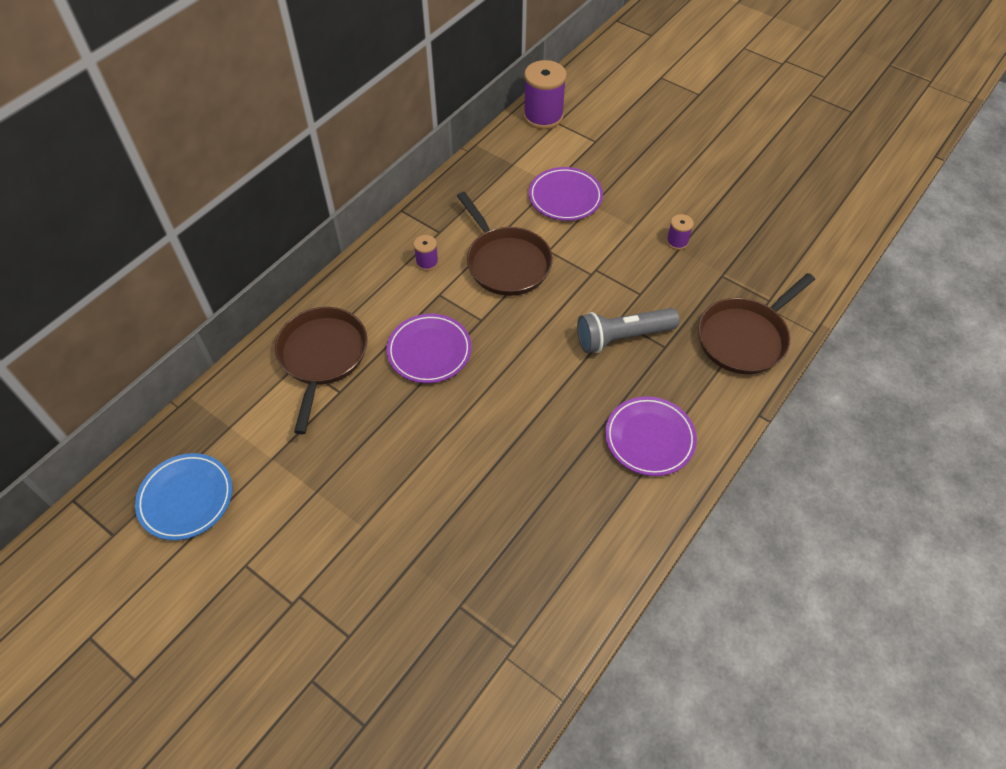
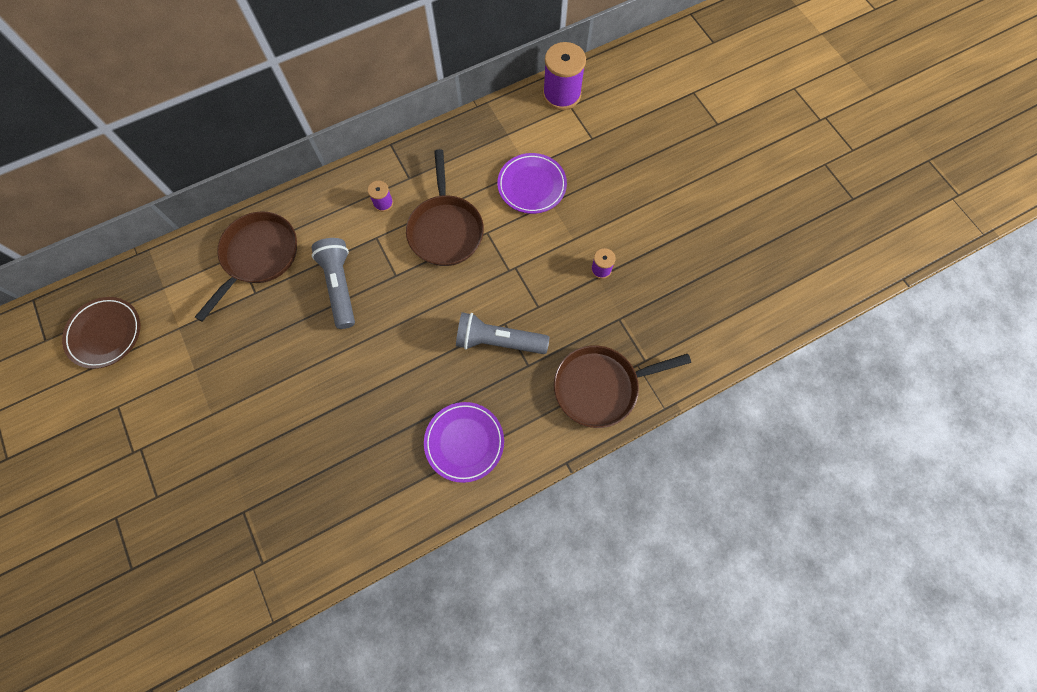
camera: 25 degrees right, 15 degrees up
(186, 498) = (105, 334): blue plate -> brown plate
(429, 351) = (340, 286): purple plate -> grey flashlight

